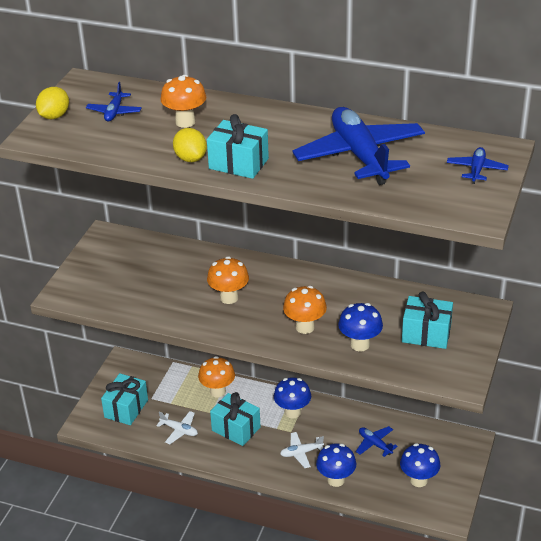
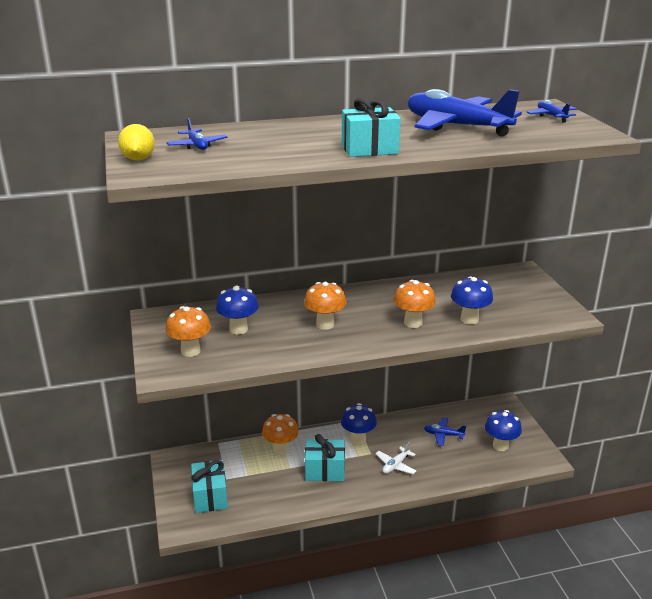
camera: 35 degrees left, 10 degrees down
(179, 430) = (277, 493): white plane -> none
(185, 122) = (276, 138): orange mushroom -> orange mushroom (190, 351)
(190, 158) = (322, 155): yellow lemon -> none
(336, 480) = (442, 473): blue mushroom -> blue mushroom (238, 329)
(426, 334) = (506, 297): turquoise gift -> none

